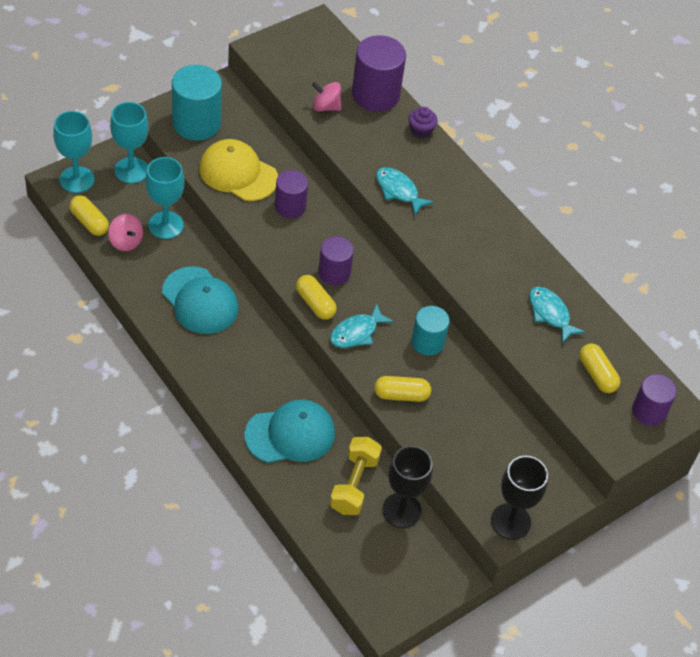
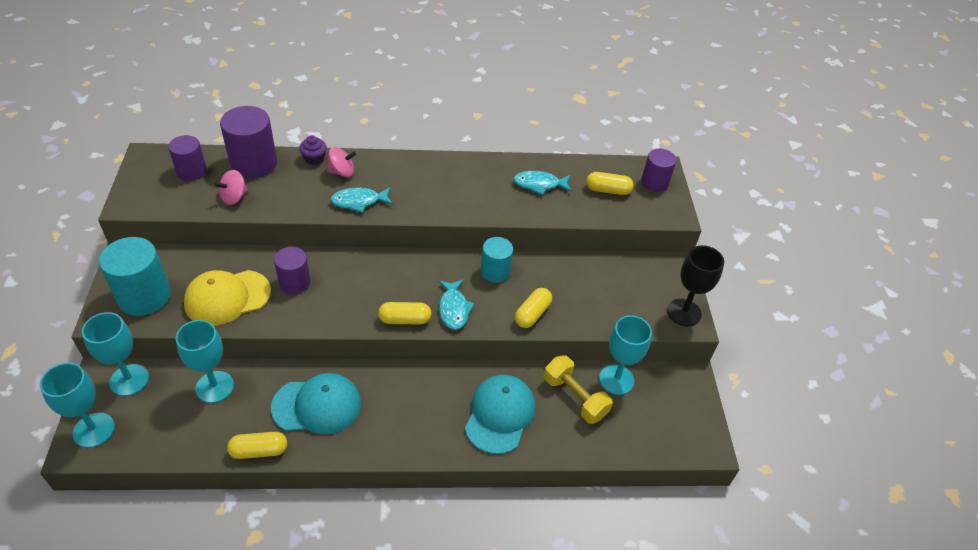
camera: 55 degrees left, 5 degrees down
(89, 222) = (153, 446): yellow capsule -> yellow capsule (259, 451)
(126, 241) = (203, 428): pink spinning top -> pink spinning top (342, 172)
(334, 273) = (385, 291): purple cylinder -> purple cylinder (191, 171)
(401, 510) = (616, 379): black goblet -> turquoise goblet

